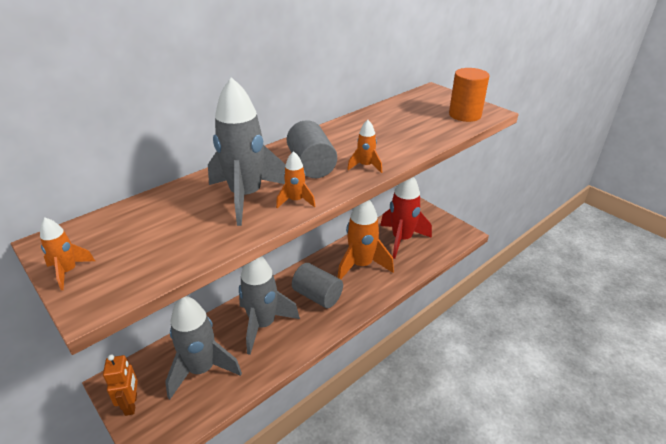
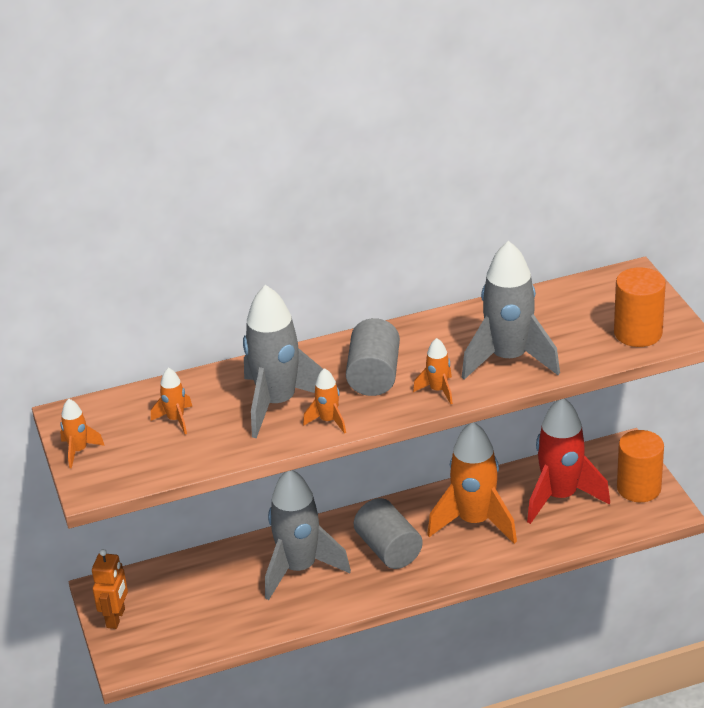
camera: 25 degrees right, 0 degrees up
(160, 225) = (176, 420): none -> orange rocket
(201, 369) = (205, 602): grey rocket -> grey rocket (508, 359)
(440, 225) = (639, 488): none -> orange cylinder

